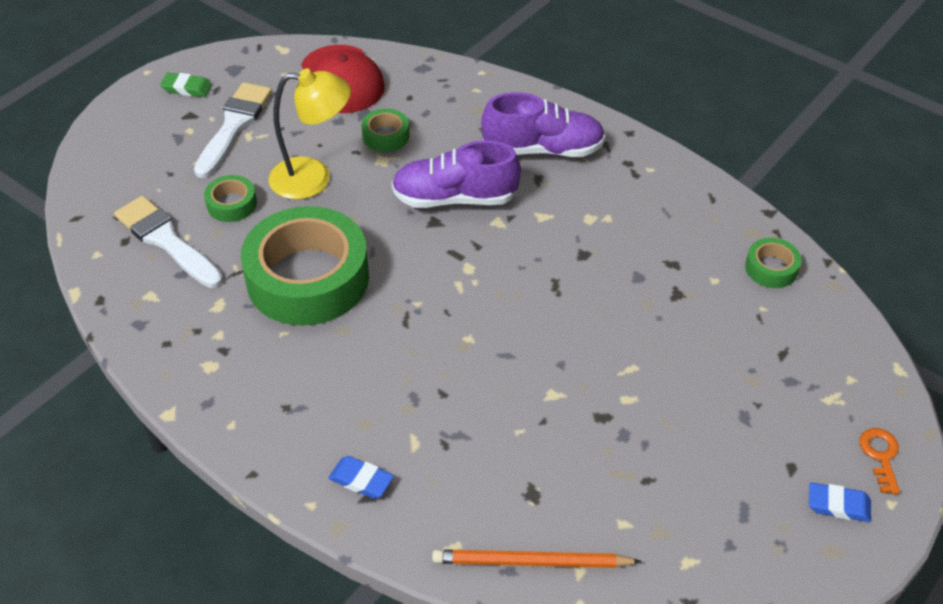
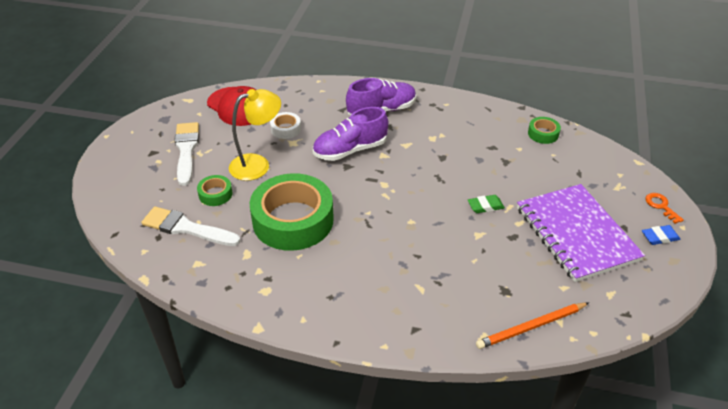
camera: 25 degrees left, 5 degrees down
(187, 88) = (140, 138): green eraser -> green eraser (485, 206)
(361, 480) = (404, 320): blue eraser -> none
(386, 136) = (286, 129): green tape -> white tape
(704, 449) = (576, 234): none -> purple notebook

